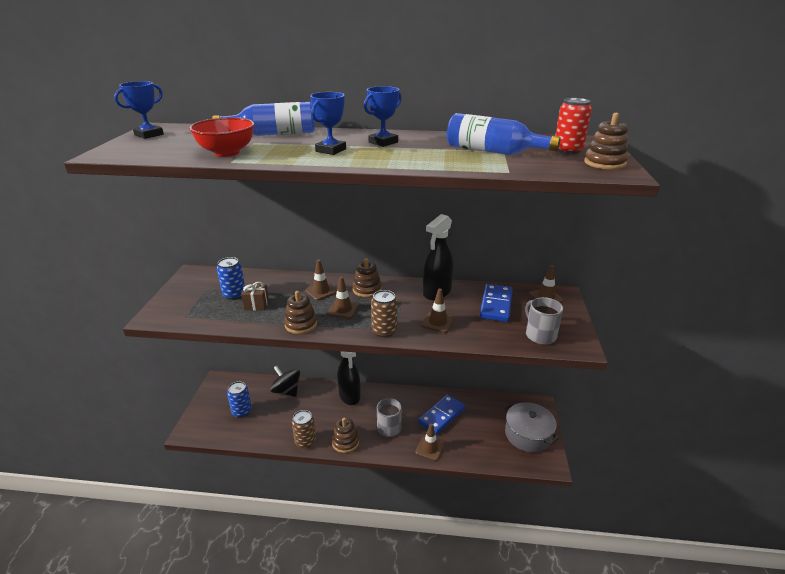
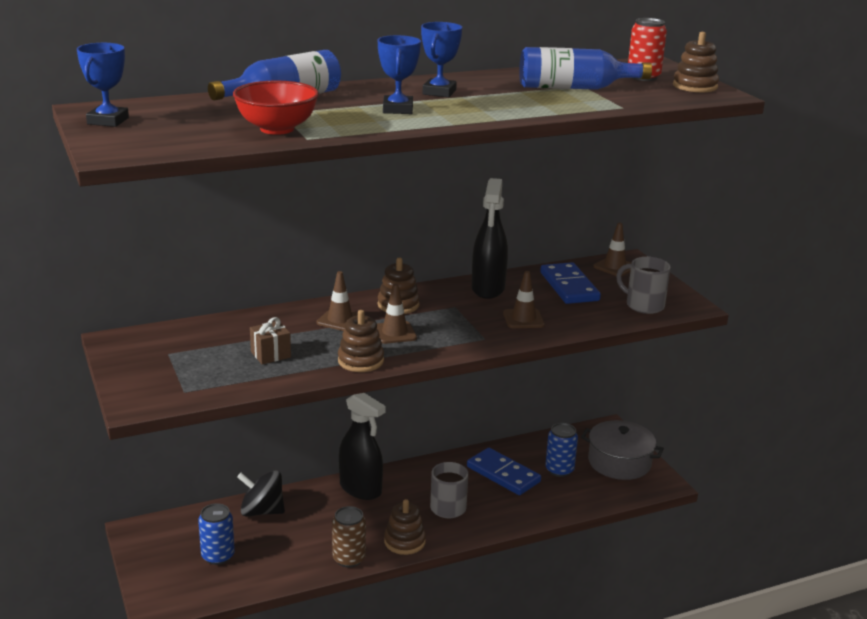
camera: 30 degrees left, 5 degrees down
(234, 294) = (221, 351): blue can -> blue can (559, 470)
(384, 331) = (472, 342): brown can -> none
(430, 448) = (517, 513): brown traffic cone -> none
(441, 416) = (503, 474): blue domino -> blue domino turned 60 degrees counterclockwise

